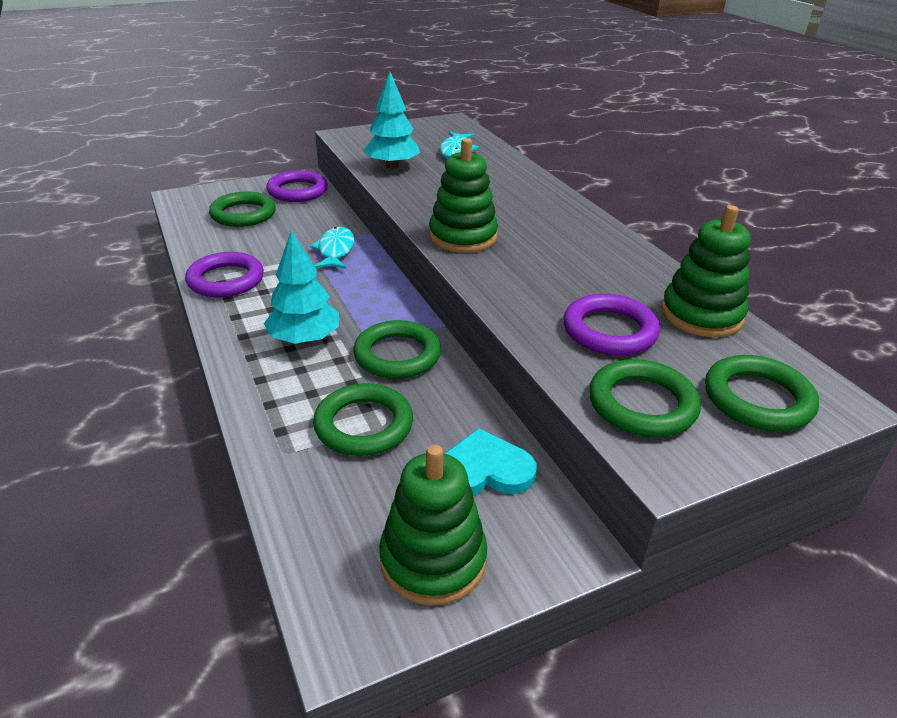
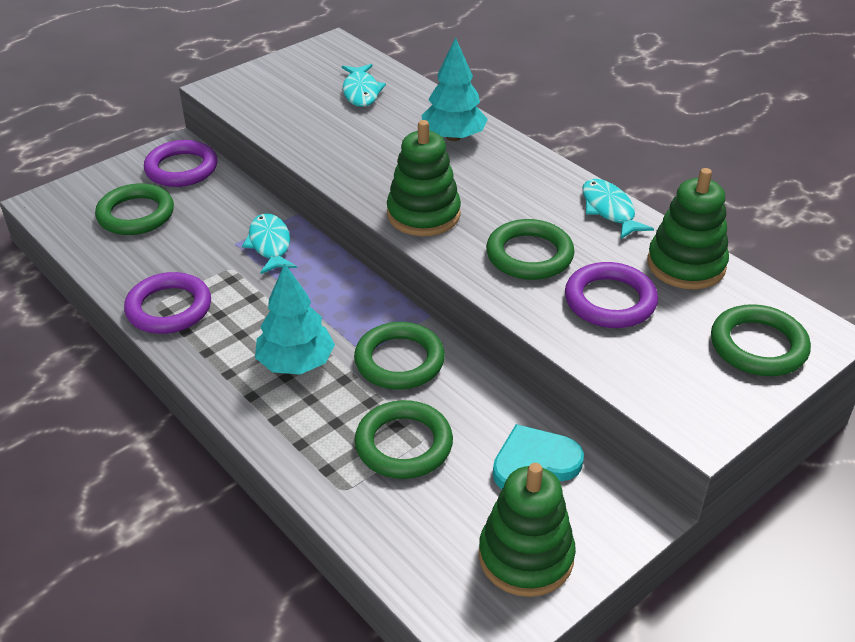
camera: 15 degrees left, 5 degrees up
(392, 166) = (299, 128): turquoise tree -> turquoise tree (453, 137)
(639, 260) = (609, 210): none -> turquoise fish
(642, 404) = (664, 373): green ring -> green ring (529, 255)

